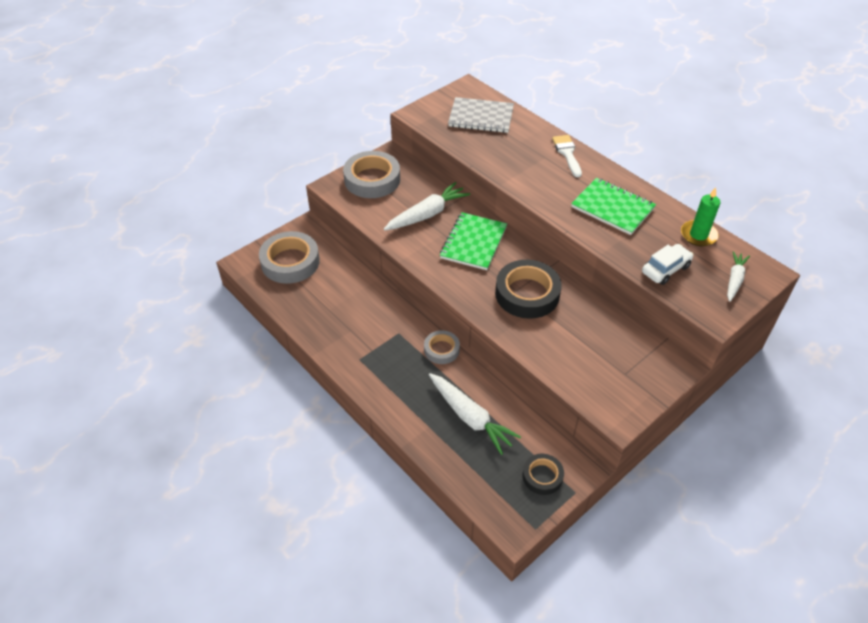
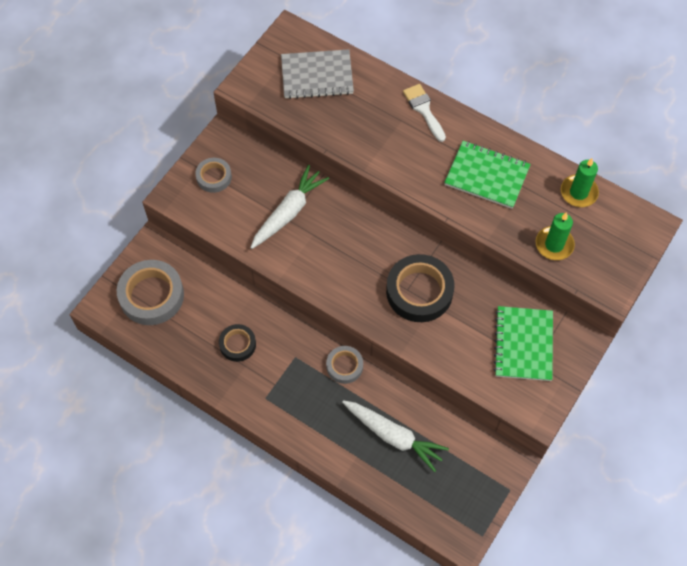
camera: 15 degrees left, 15 degrees up
(372, 179) = (214, 177): grey tape -> grey tape, size x0.56
(473, 243) = (348, 239): green notebook -> green notebook (523, 344)
(542, 476) = (476, 481): black tape -> black tape (237, 344)
(665, 269) = (554, 244): white car -> green candle
(734, 279) = (622, 241): white carrot -> none

